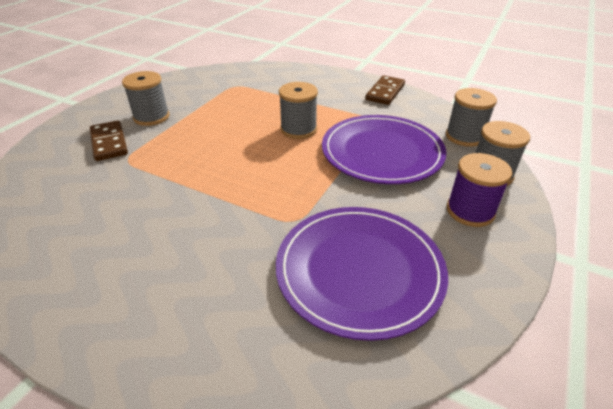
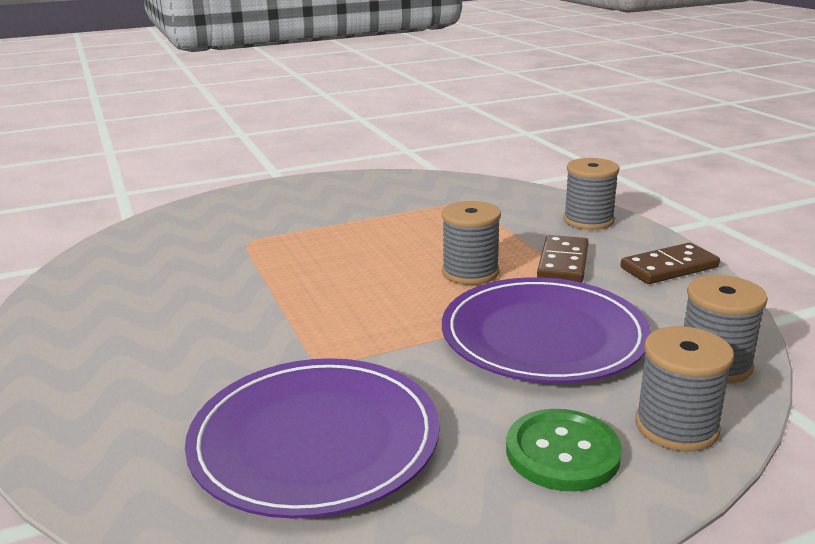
camera: 40 degrees right, 15 degrees down
(109, 143) = (255, 221): brown domino -> brown domino (563, 263)
(151, 117) = (326, 209): grey spool -> grey spool (588, 220)
(470, 211) = (562, 452): purple spool -> green button

